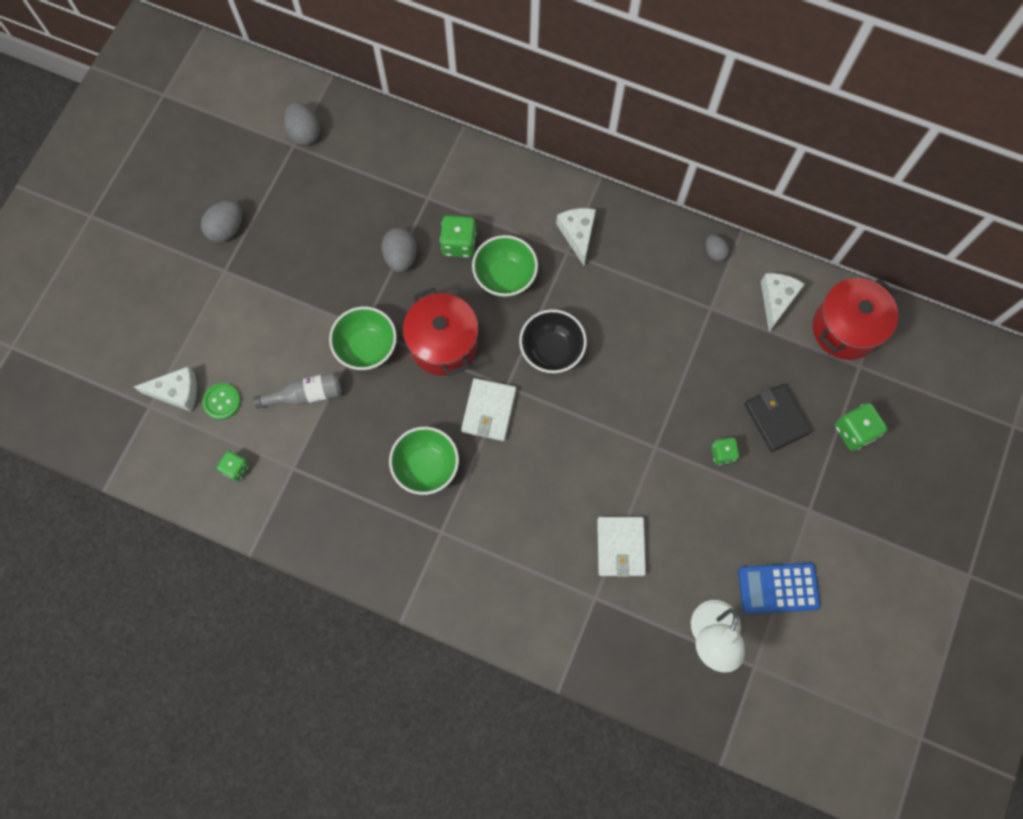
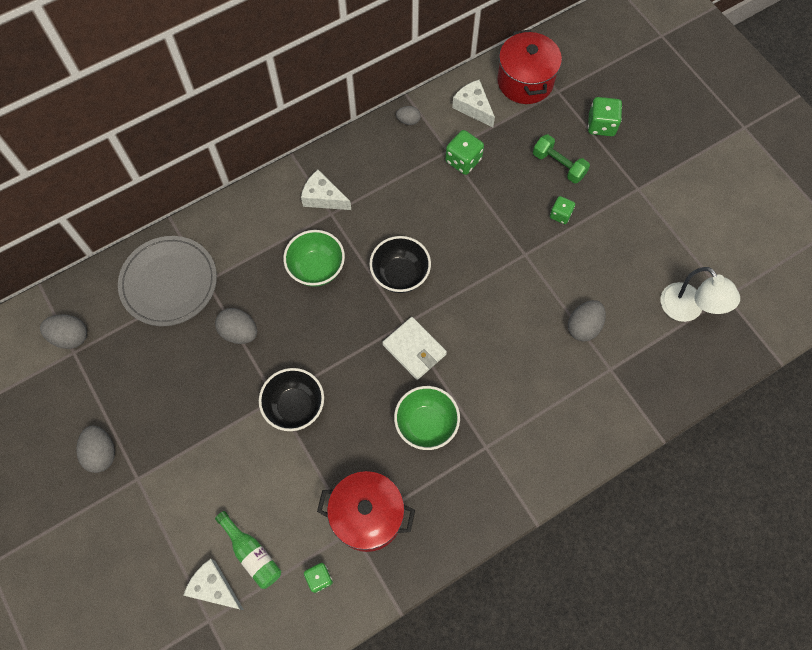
camera: 55 degrees left, 5 degrees down
(177, 392) = (214, 588): white cheese -> white cheese turned 90 degrees counterclockwise
(222, 402) = (252, 554): green button -> green bottle
(306, 395) = (298, 480): grey bottle -> none
(367, 348) = (295, 407): green bowl -> black bowl
(405, 170) = (169, 282): none -> grey plate
(443, 344) = (336, 347): red pot -> red pot (367, 516)
(459, 244) = (263, 283): green dice -> green dice (463, 160)
(620, 547) = (583, 326): white wallet -> grey egg
(776, 418) = (559, 165): black wallet -> green dumbbell
(778, 588) = (680, 245): blue calculator -> none

